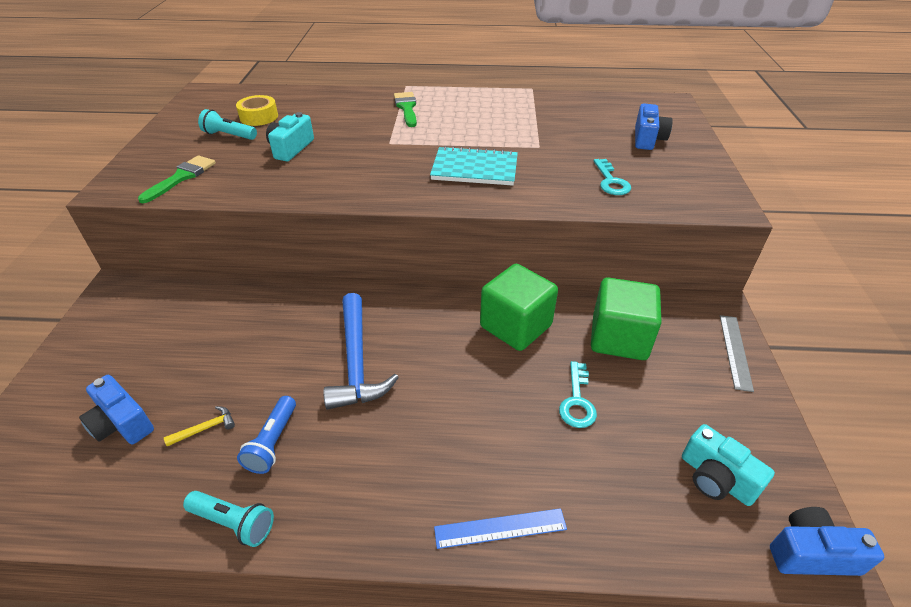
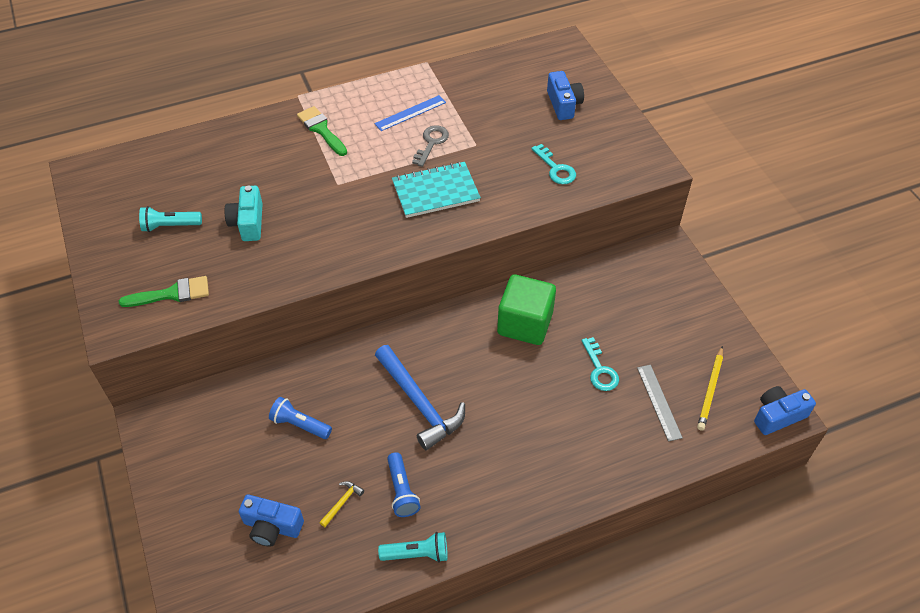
camera: 25 degrees left, 10 degrees up
(182, 177) = (172, 294): green brush -> green brush turned 75 degrees clockwise
(230, 338) = (300, 424): none -> blue flashlight
(259, 117) = (179, 190): yellow tape -> none
(497, 136) = (431, 143): none -> grey key
(500, 528) = (593, 480): blue ruler -> blue ruler (410, 113)
(619, 338) = (606, 304): green cube -> none
(716, 478) = (710, 390): turquoise camera -> yellow pencil
(735, 351) = (692, 284): grey ruler -> grey ruler (659, 402)

